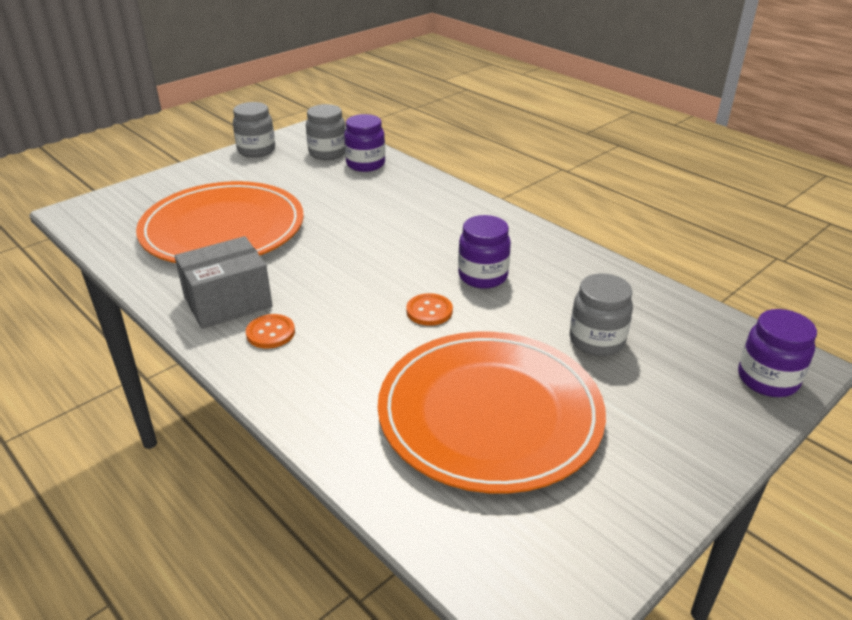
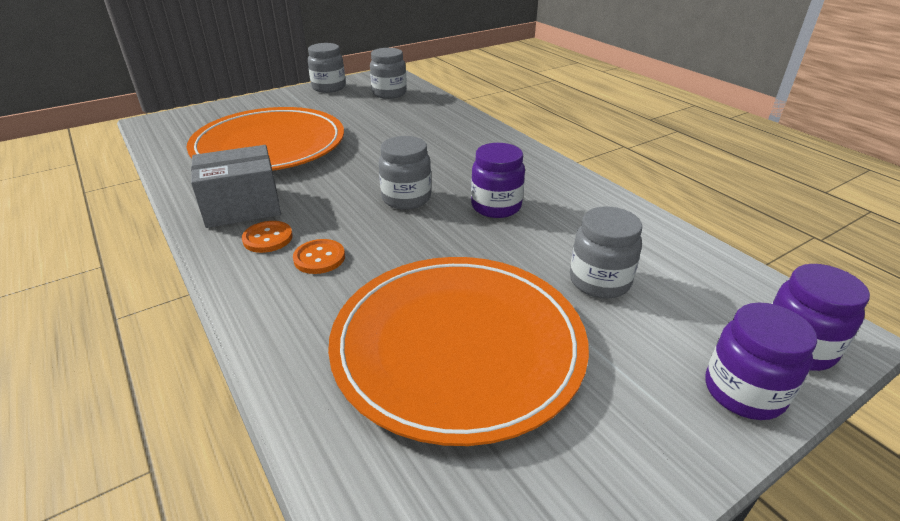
camera: 10 degrees right, 0 degrees up
(365, 164) = (419, 104): purple jar -> purple jar (743, 392)
(392, 276) = (406, 198): none -> grey jar
(429, 311) = (430, 234): orange button -> orange button (319, 258)

